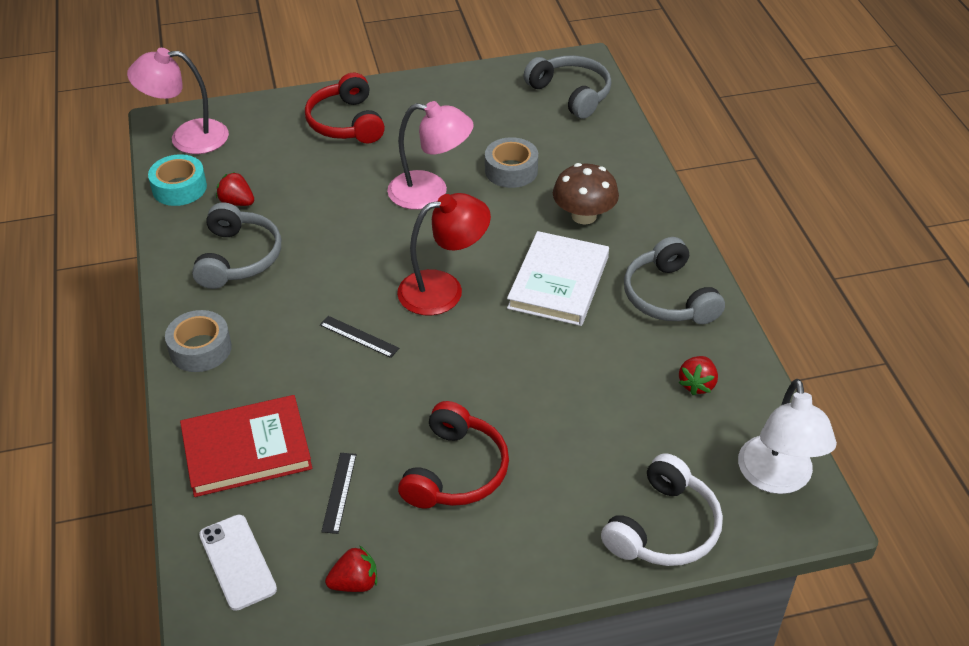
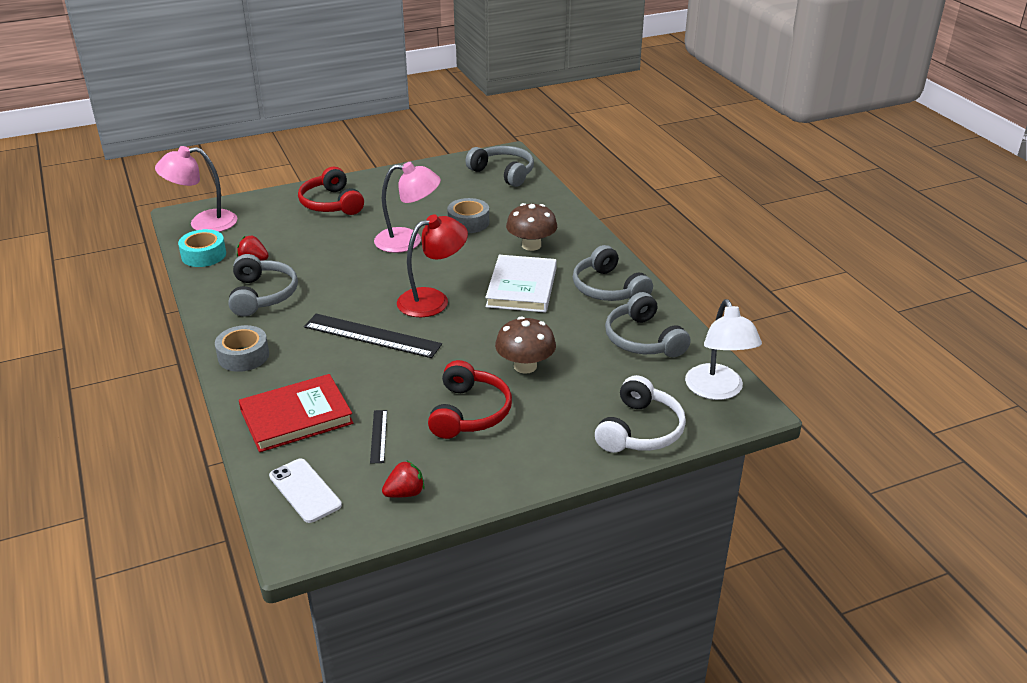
camera: 10 degrees left, 10 degrees down
(359, 336) = (372, 335): black ruler -> black ruler, size x2.04
(538, 408) = (525, 366): none -> brown mushroom
(697, 384) = (643, 339): red strawberry -> grey headphones

